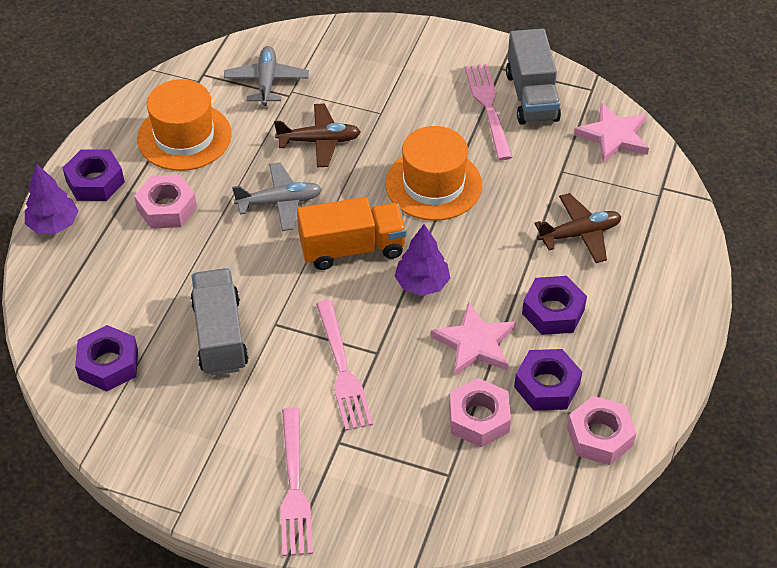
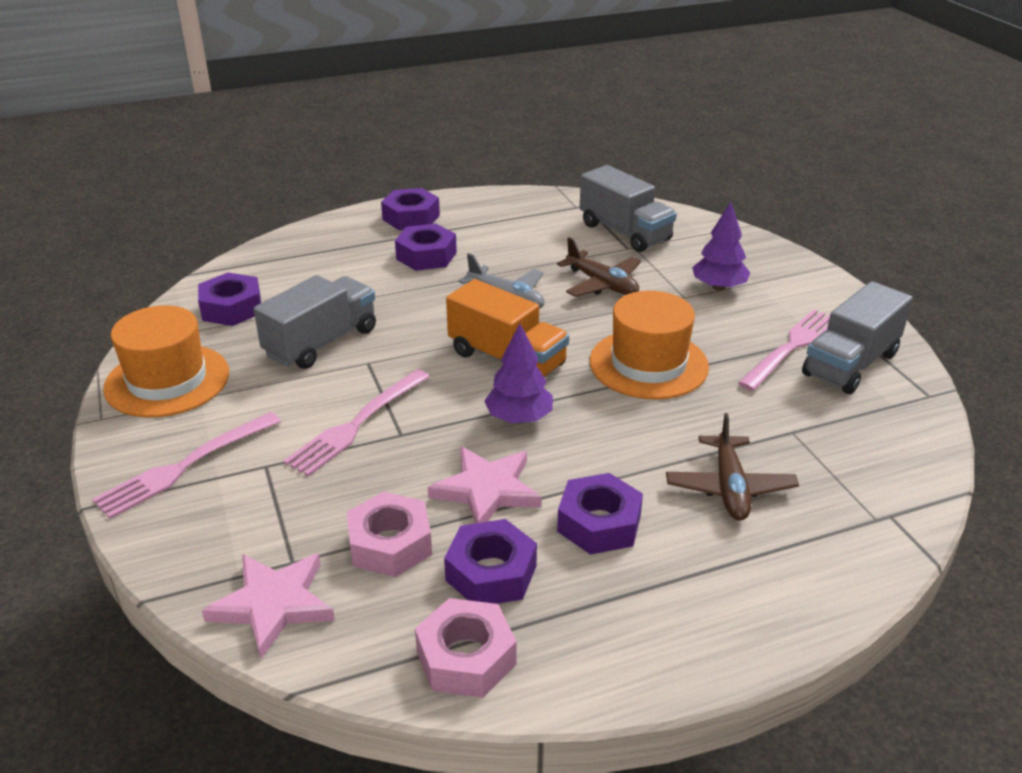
camera: 50 degrees right, 15 degrees down
(54, 224) = (346, 222): purple tree -> purple tree (718, 287)
(167, 208) = (426, 256): pink nut -> purple nut
(184, 137) = (510, 228): orange hat -> orange hat (167, 380)
(267, 82) = (625, 232): grey plane -> grey truck
(579, 234) = (729, 487): brown plane -> brown plane turned 60 degrees clockwise
(613, 136) = (896, 442): pink star -> pink star (273, 604)

